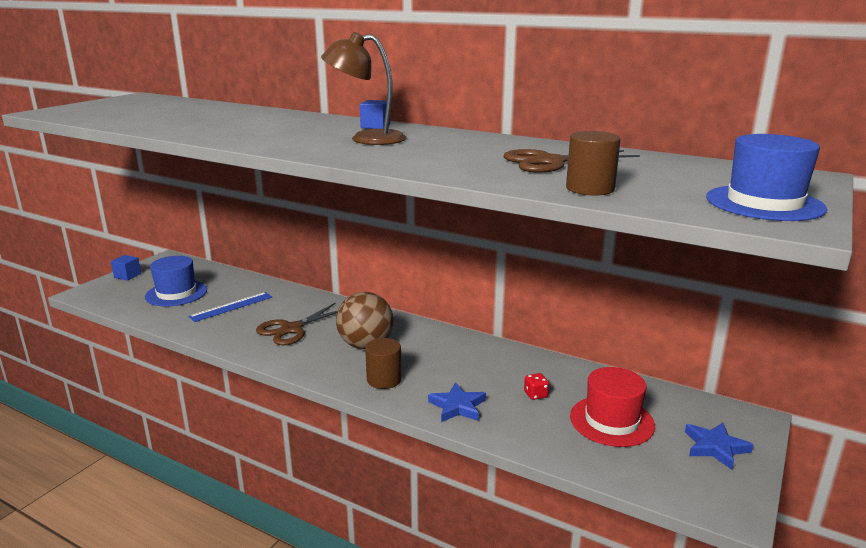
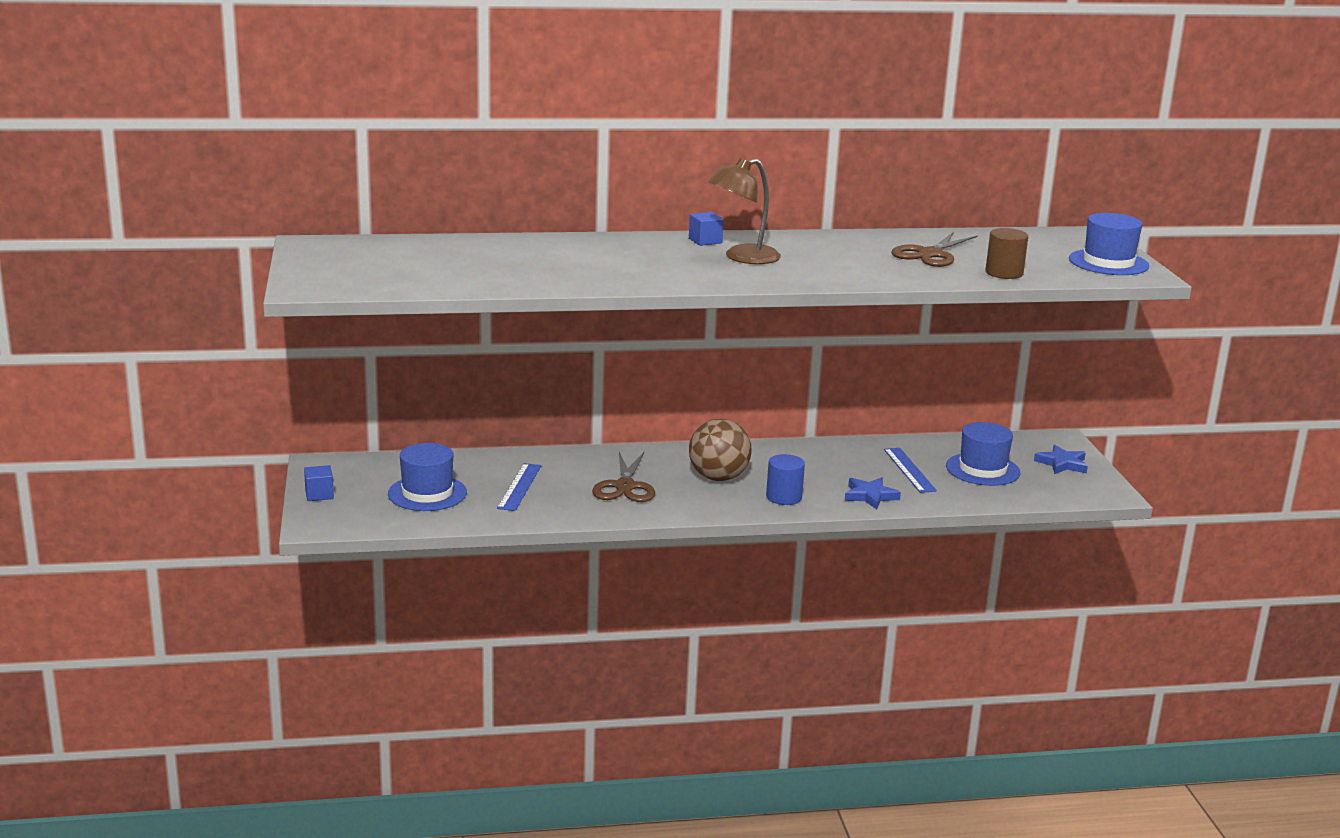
camera: 40 degrees left, 0 degrees up
(384, 379) = (784, 497): brown cylinder -> blue cylinder
(535, 395) = (909, 470): red dice -> blue ruler
(611, 421) = (982, 469): red hat -> blue hat

